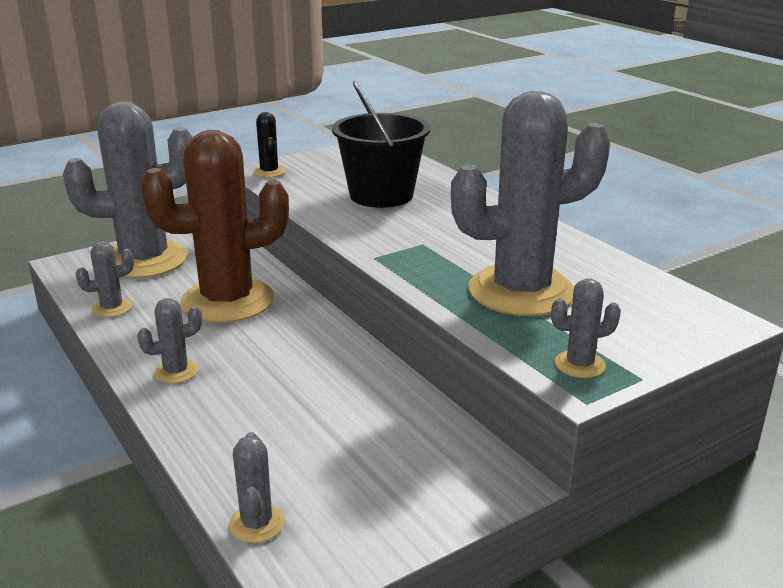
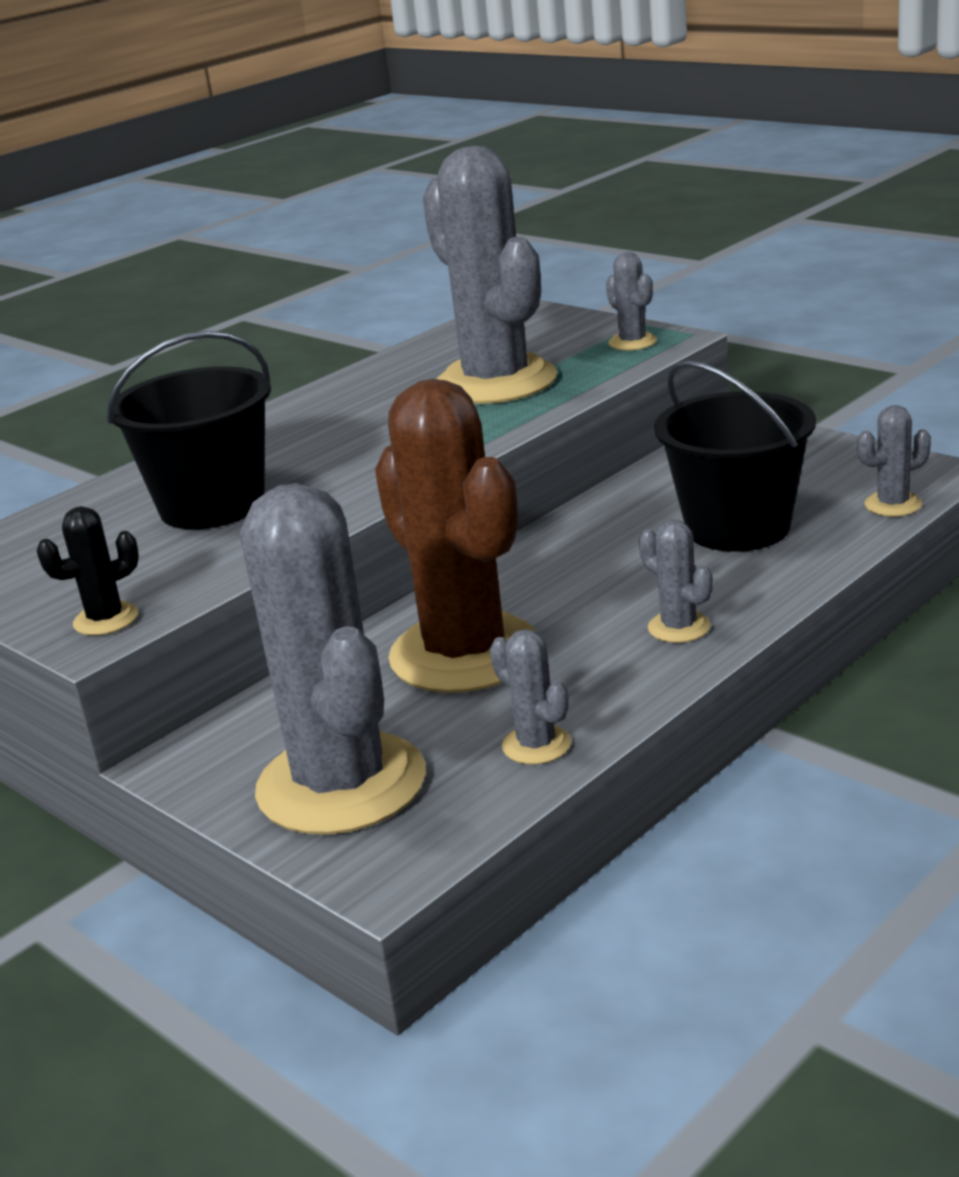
camera: 100 degrees left, 0 degrees up
(292, 429) = (738, 527): none -> black bucket

